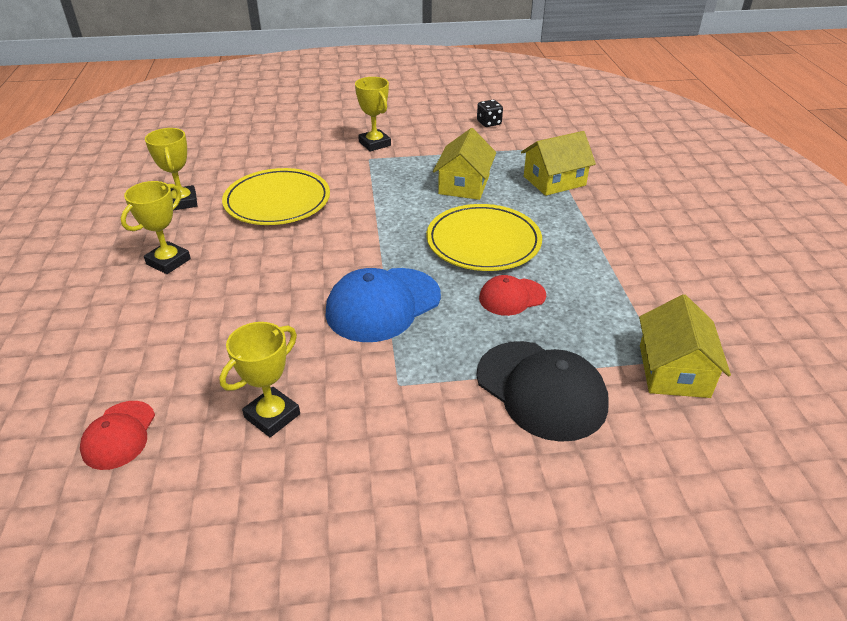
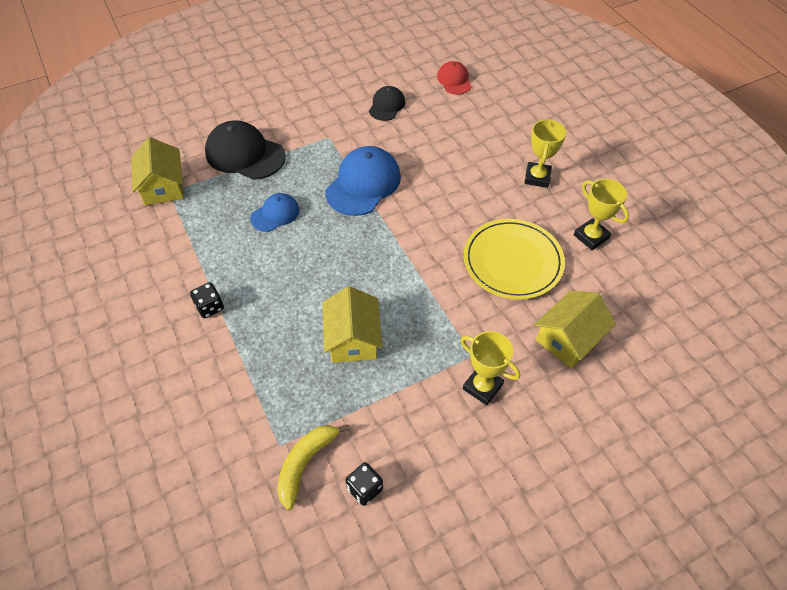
camera: 160 degrees right, 15 degrees up
(272, 416) = (387, 106): yellow trophy -> black cap
(483, 242) = (311, 263): yellow plate -> none
(512, 297) = (275, 214): red cap -> blue cap
(527, 138) = (305, 464): none -> yellow banana
(554, 181) = (260, 375): yellow house -> yellow house (568, 338)
(600, 231) = (210, 307): none -> black dice

